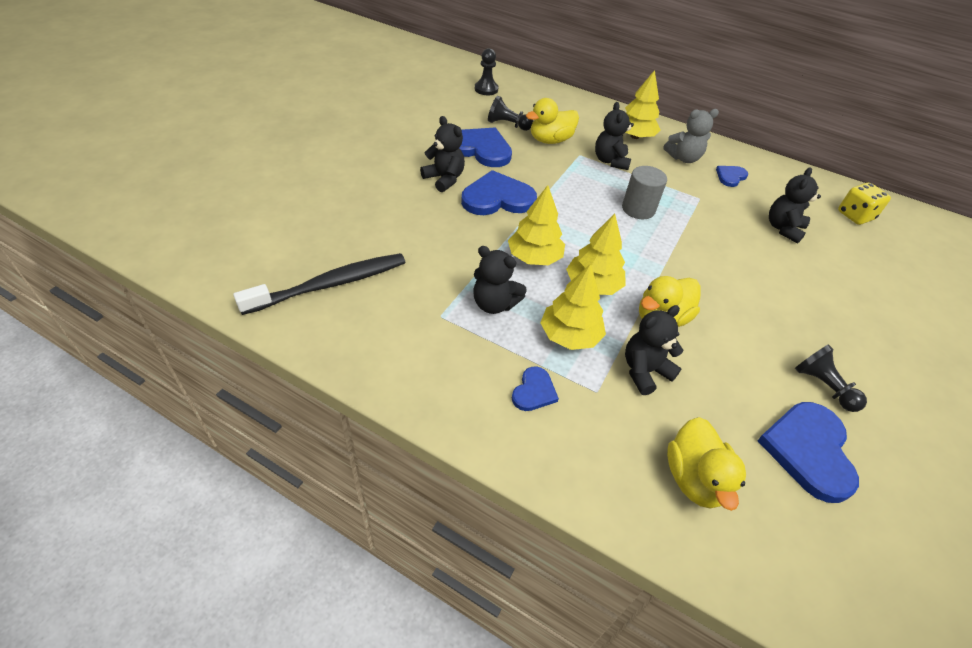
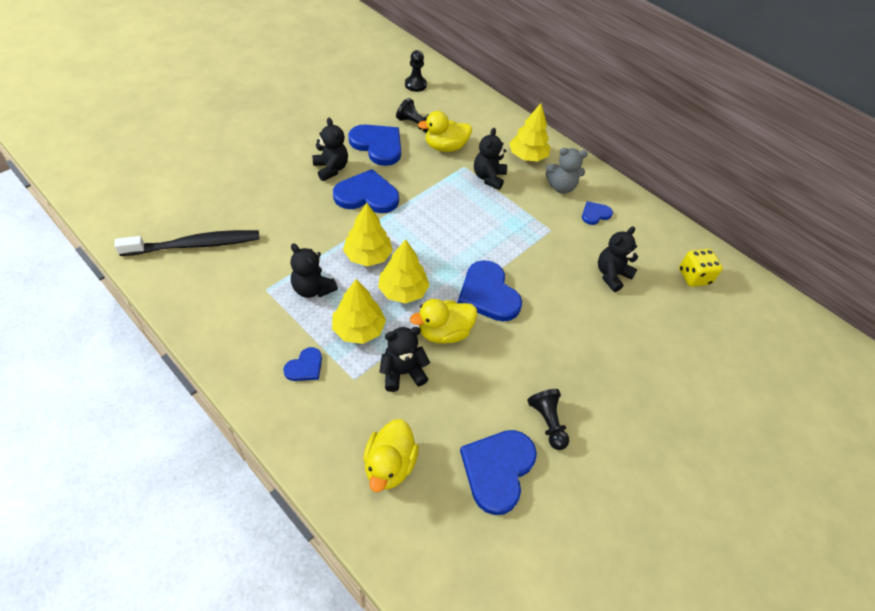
camera: 15 degrees right, 5 degrees up
(638, 209) = (486, 229): grey cylinder -> none
(680, 270) = (488, 294): none -> blue heart

